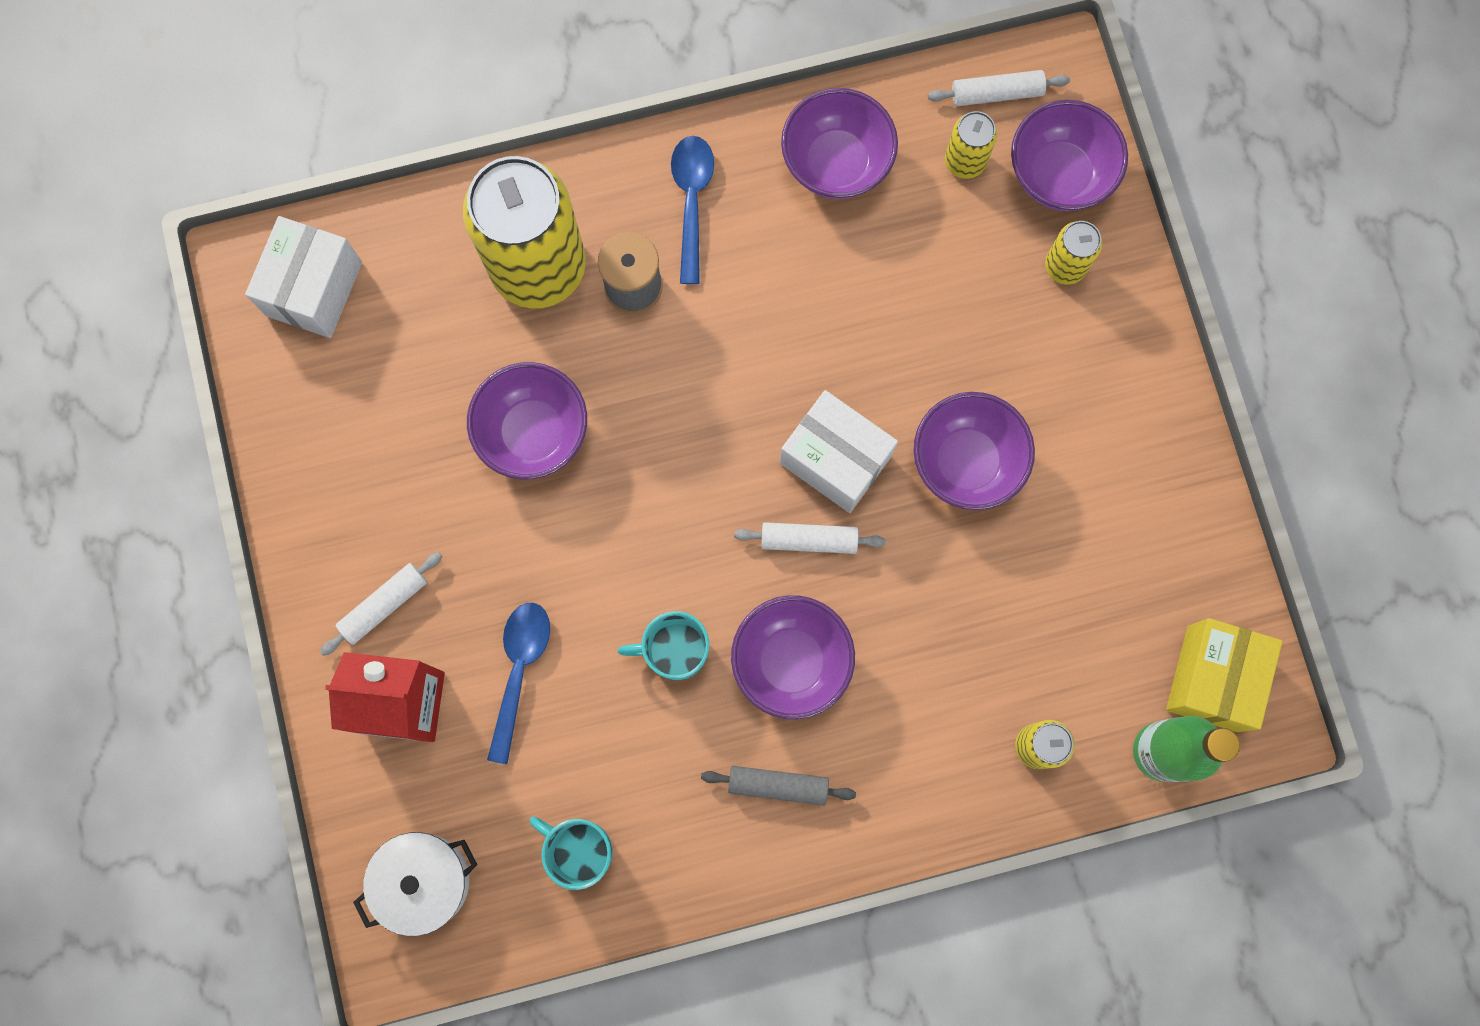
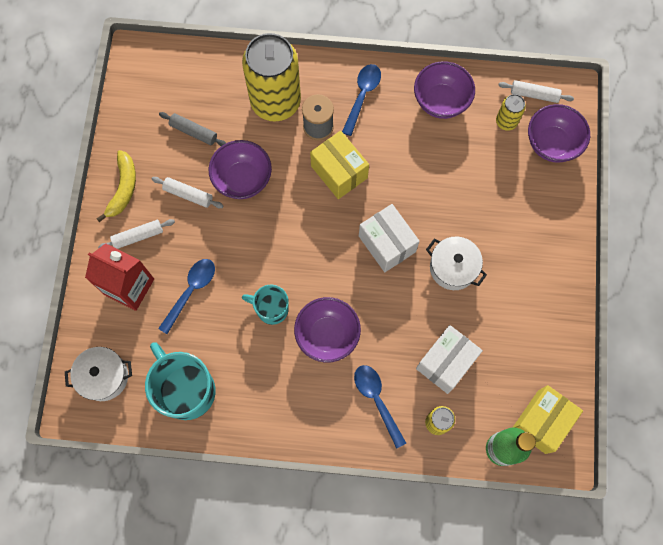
camera: 20 degrees right, 5 degrees down
(314, 289) = (164, 76): white box -> white box (446, 363)
(322, 526) = (123, 188): none -> yellow banana
(580, 850) = (186, 390): turquoise mug -> turquoise mug, size x1.72
(702, 358) = (339, 172): none -> yellow box
(778, 785) = (297, 394): grey rolling pin -> grey rolling pin (193, 132)
(809, 540) = (359, 278): white rolling pin -> white rolling pin (188, 194)
(919, 745) = (377, 400): none -> blue spoon
(966, 461) = (453, 268): purple bowl -> white pot
(1065, 266) = (539, 189): yellow can -> none

